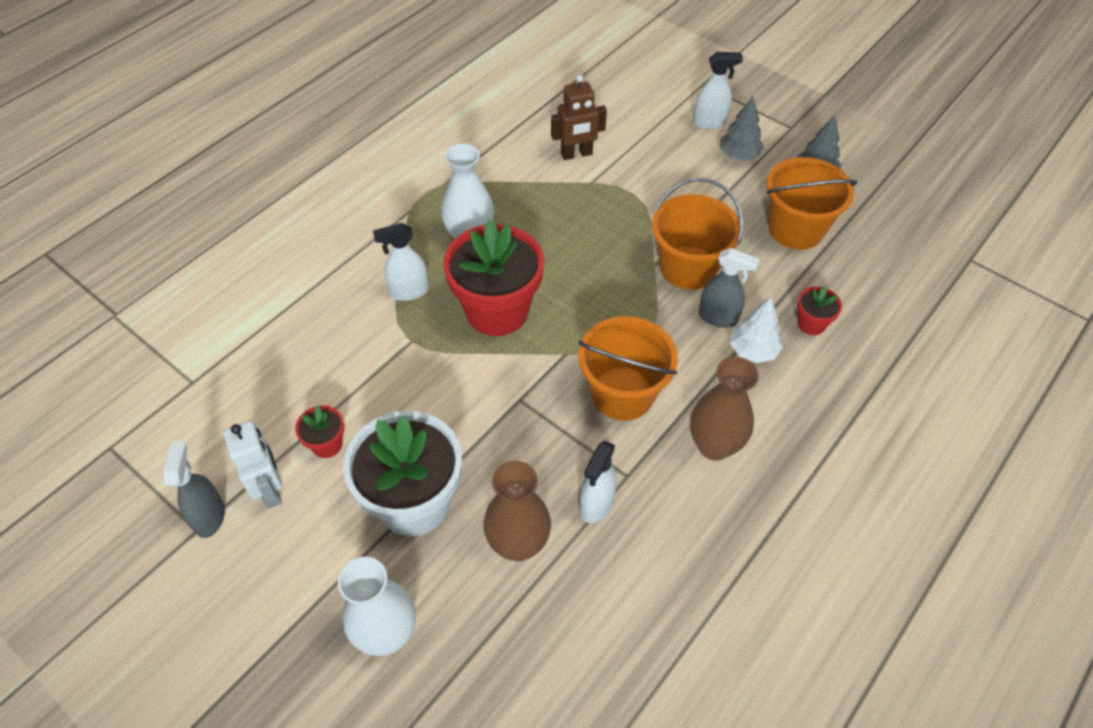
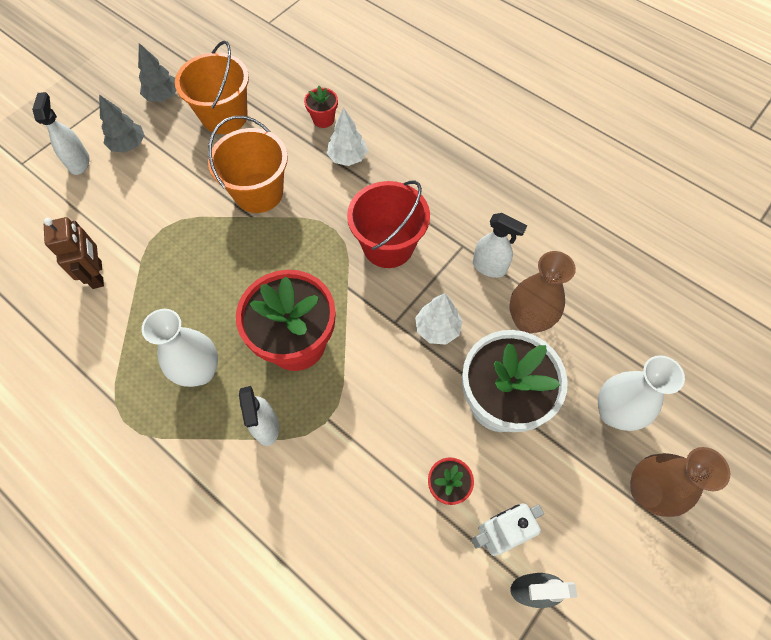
camera: 90 degrees left, 10 degrees up
(510, 442) = (437, 328): none -> white tree
(622, 393) = (388, 246): orange bucket -> red bucket
(714, 445) = (434, 189): brown vase -> brown vase (646, 491)
(718, 317) = (314, 176): grey spray bottle -> none

